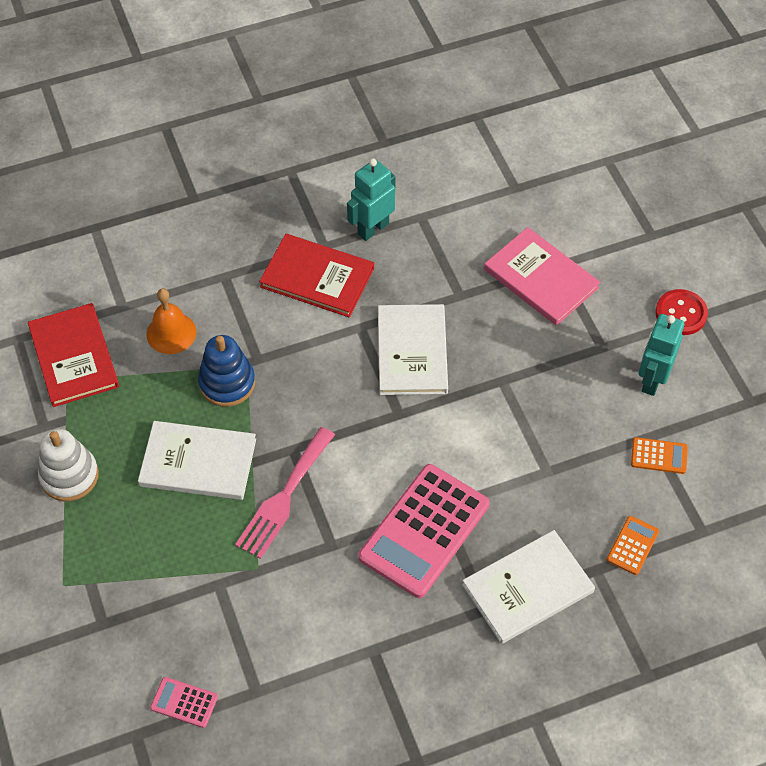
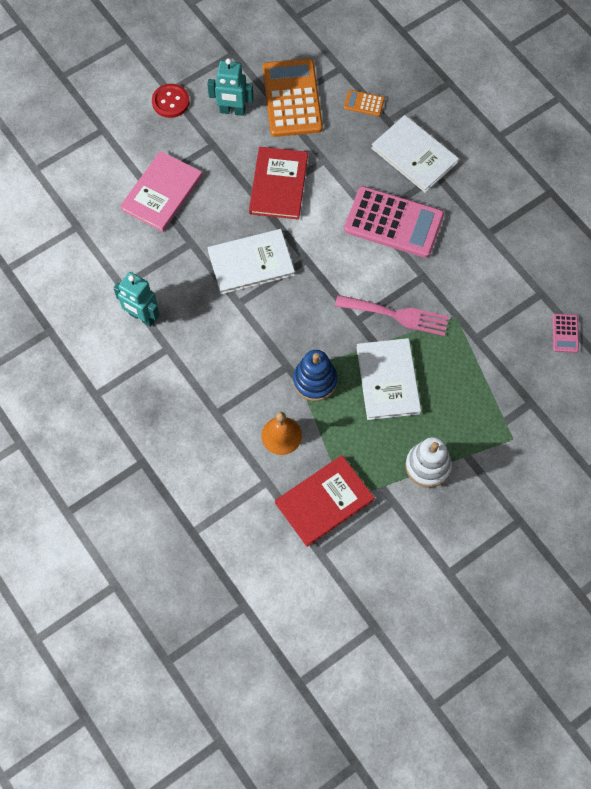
camera: 105 degrees left, 10 degrees up
(317, 277) = (200, 344): red book -> red book (278, 184)
(659, 456) = (292, 98): orange calculator -> orange calculator, size x2.29

